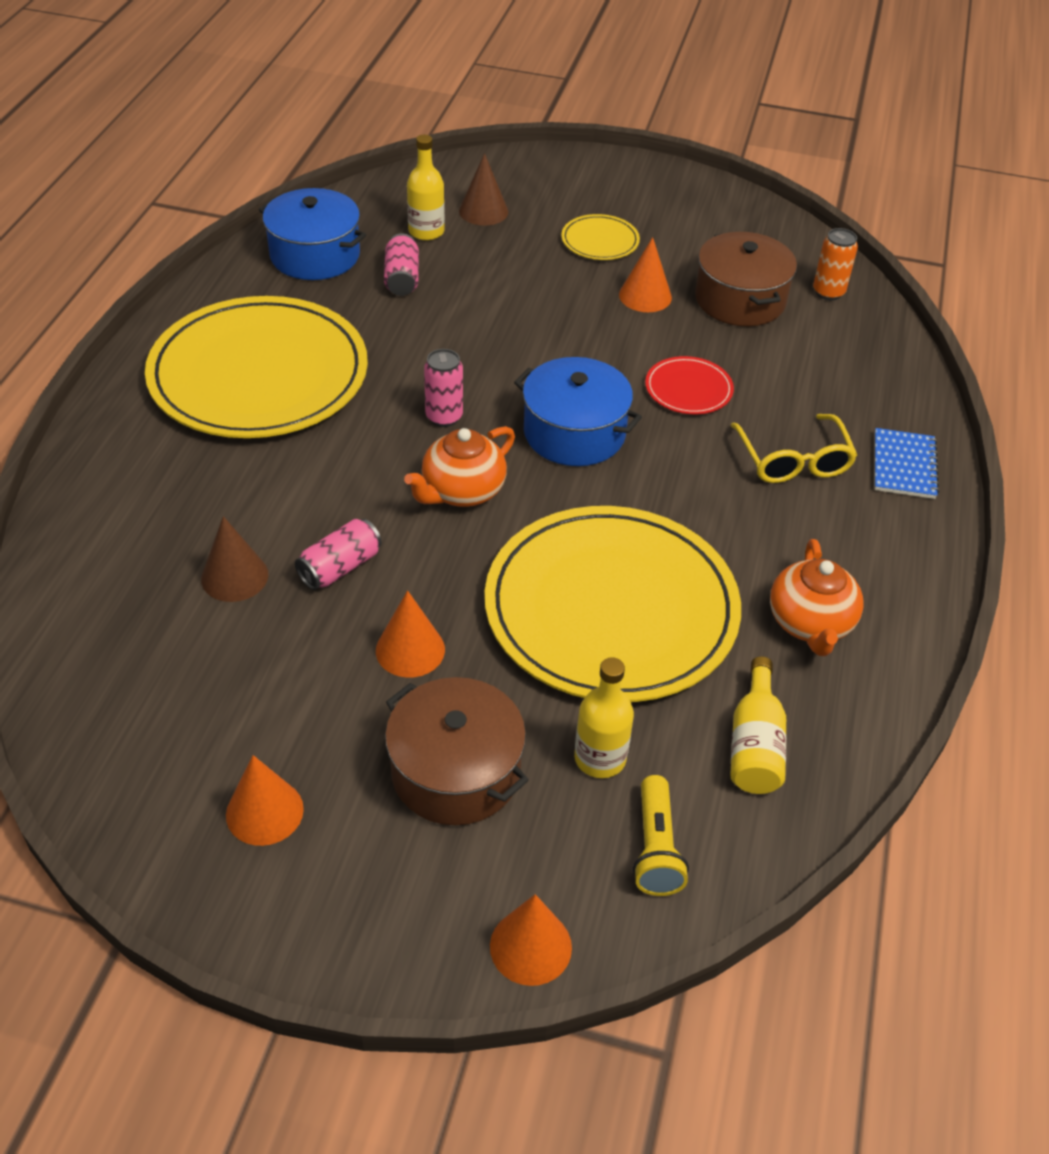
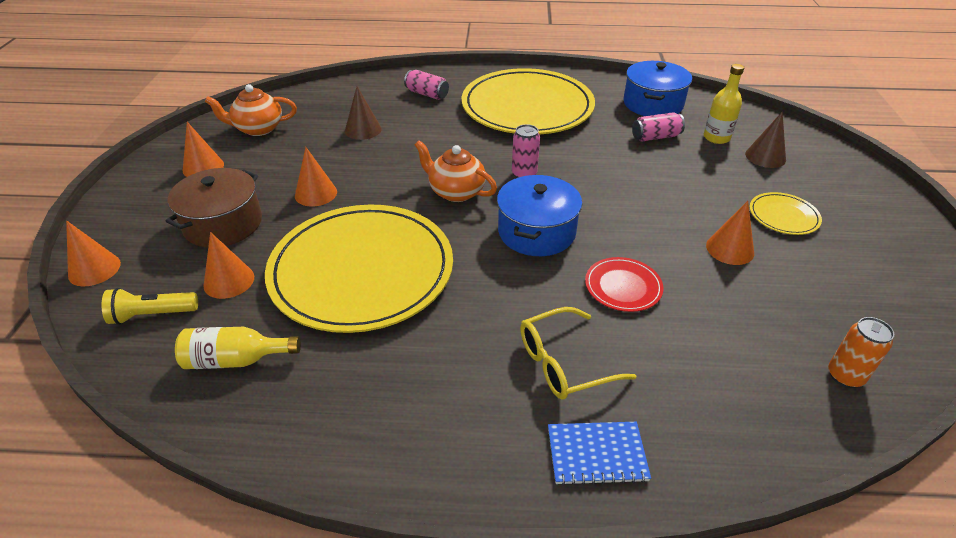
camera: 80 degrees right, 5 degrees down
(340, 567) = (377, 159): pink can -> pink can (427, 94)
(600, 758) = (229, 281): yellow bottle -> orange cone
(740, 300) = (774, 308): brown pot -> none
(810, 623) = (363, 387): orange teapot -> orange teapot (258, 129)

